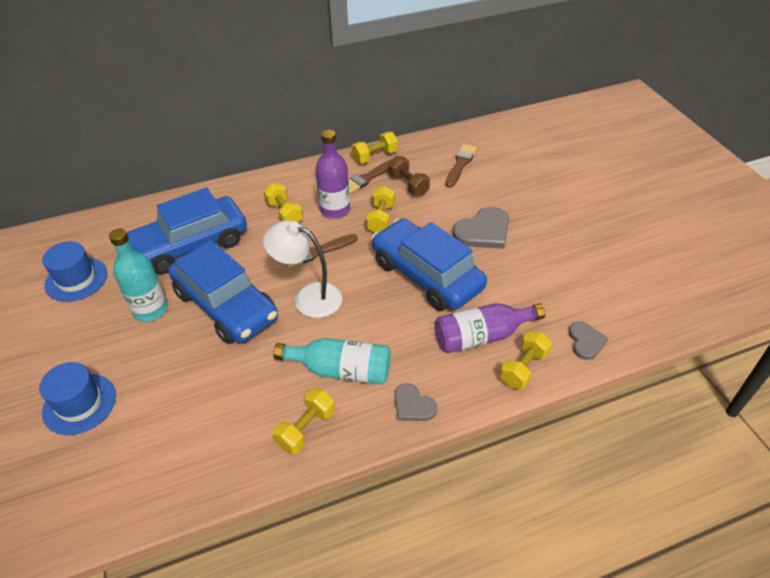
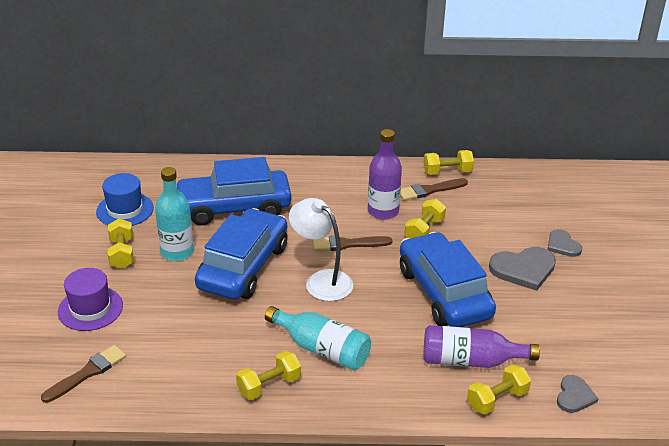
camera: 20 degrees right, 10 degrees down
(79, 404) = (90, 308): blue hat -> purple hat
(226, 305) = (243, 267): blue car -> blue car turned 135 degrees counterclockwise
(284, 213) = (333, 202): yellow dumbbell -> yellow dumbbell (122, 253)
(408, 185) = (468, 207): brown dumbbell -> none
(413, 405) = (374, 397): grey heart -> grey heart (562, 245)
(460, 164) = (533, 201): brown brush -> brown brush (87, 373)

